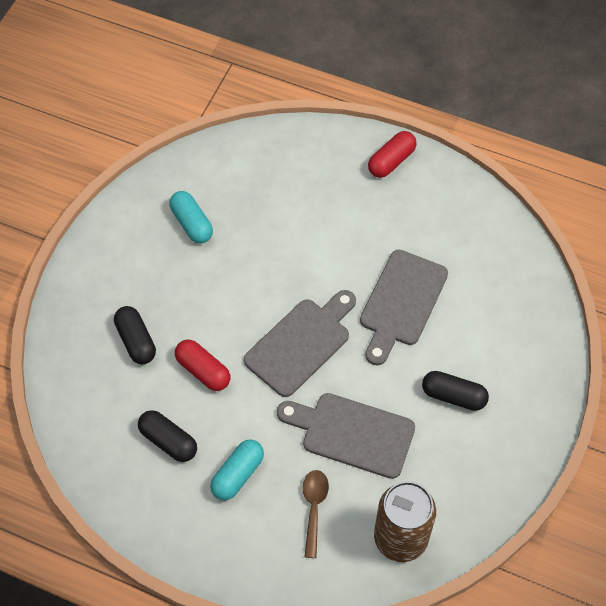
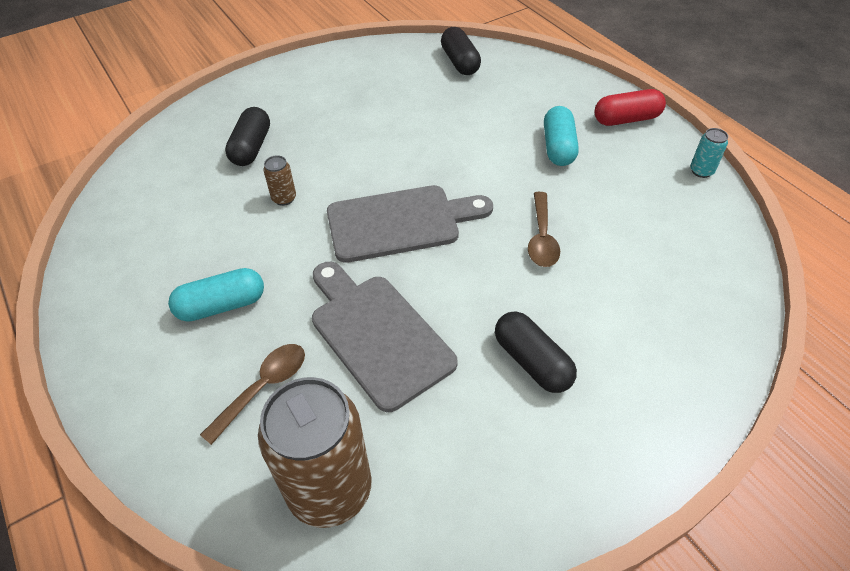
camera: 35 degrees right, 10 degrees down
(168, 441) = (191, 239): black capsule -> black capsule (460, 62)
(192, 223) = (388, 88): turquoise capsule -> turquoise capsule (558, 147)
(203, 371) = (284, 198): red capsule -> brown can
(401, 302) = (542, 238): grey cutting board -> brown spoon
(468, 186) = (701, 171): none -> turquoise can

